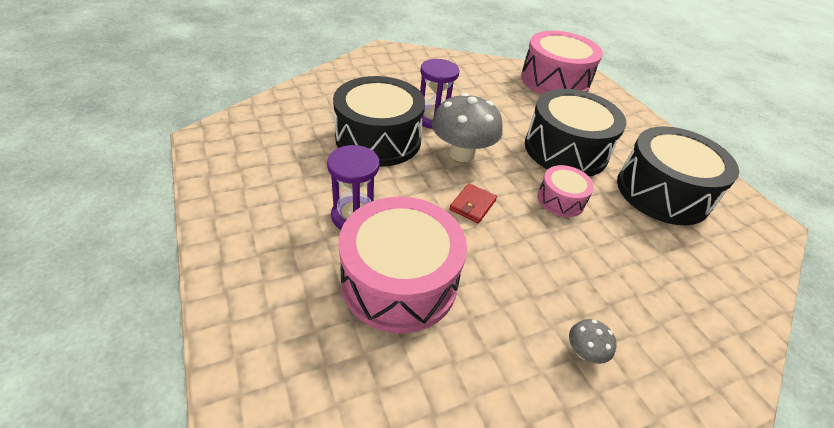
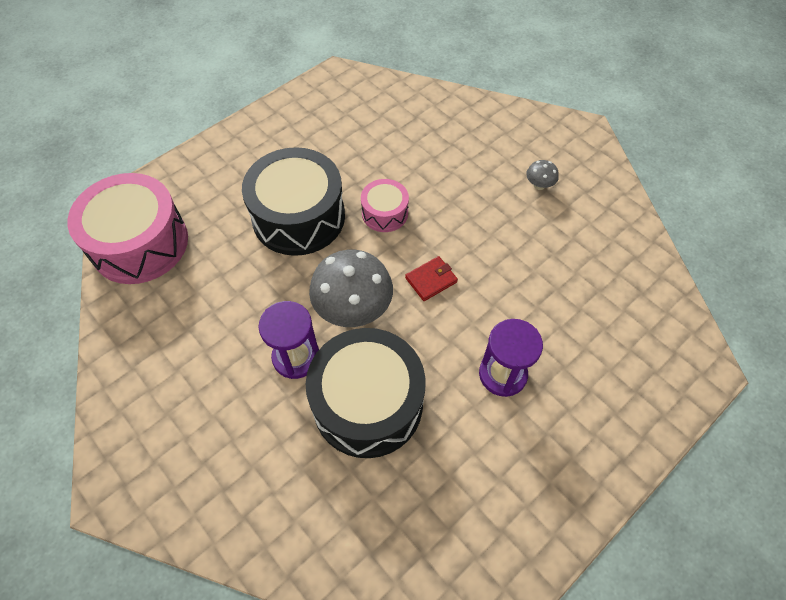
camera: 105 degrees left, 15 degrees up
(399, 281) = (551, 310): pink drum -> none
(472, 205) = (431, 280): red wallet -> red wallet turned 45 degrees counterclockwise
(662, 192) = (332, 140): black drum -> none

